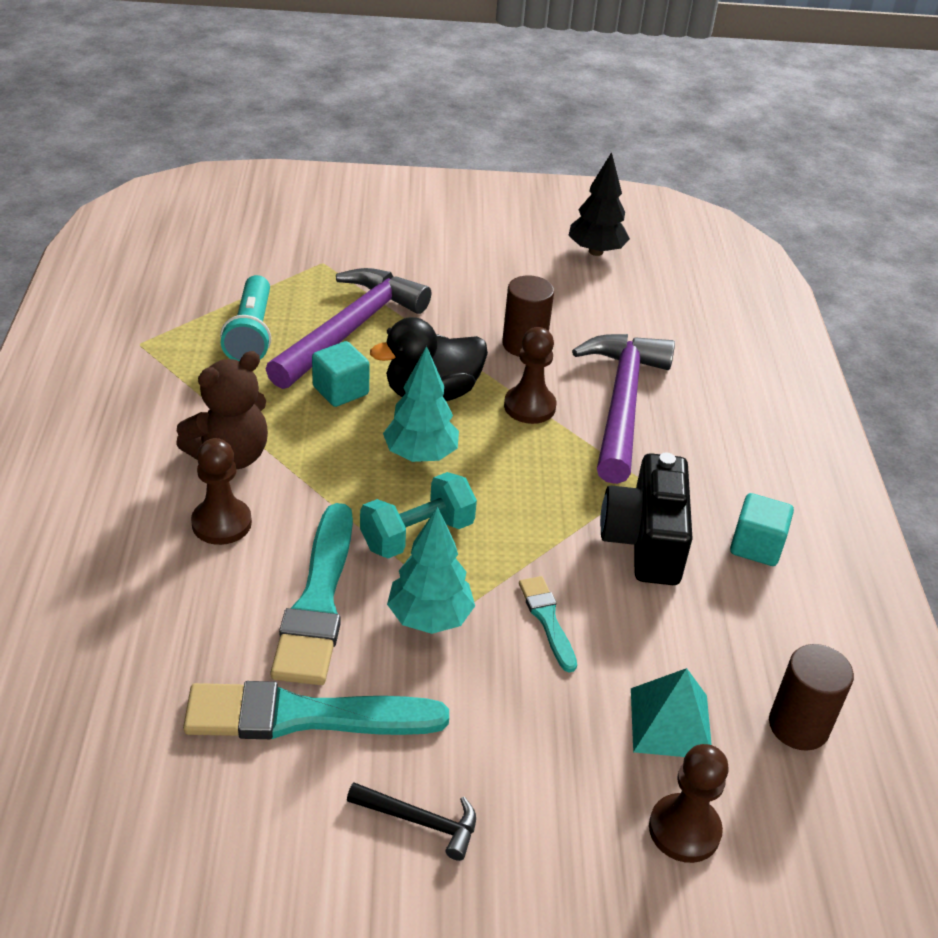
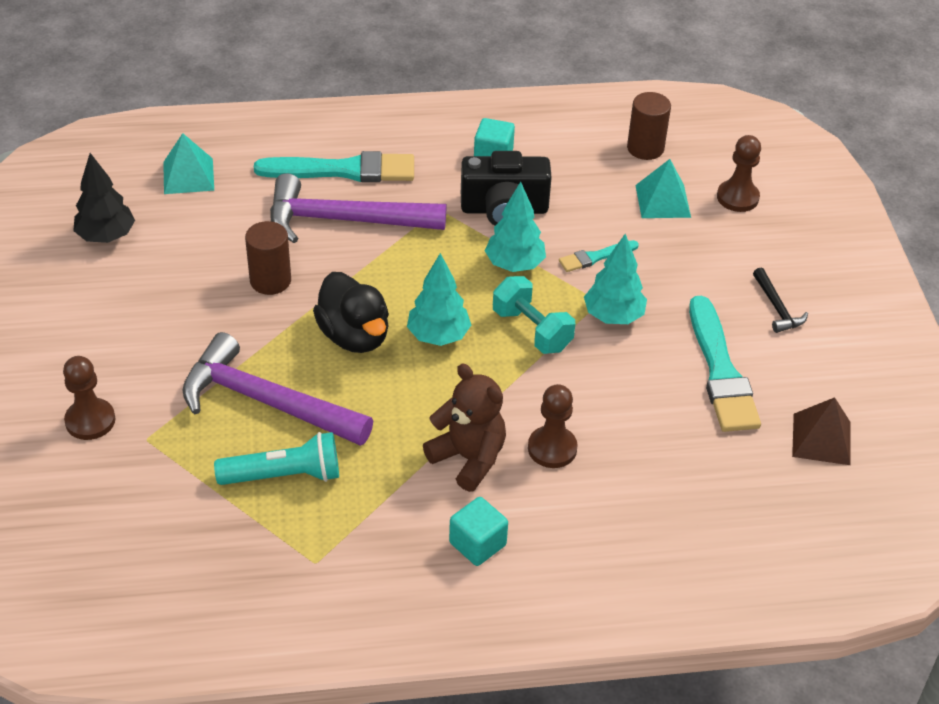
camera: 95 degrees left, 5 degrees up
(143, 809) = (821, 439): none -> brown pyramid
(318, 601) = (617, 378): turquoise brush -> turquoise brush (343, 170)
(340, 391) = (362, 397): turquoise cube -> turquoise cube (477, 544)
(420, 821) = (777, 307): black hammer -> black hammer turned 150 degrees clockwise
(529, 406) = (360, 274): brown pawn -> brown pawn (90, 421)
(537, 536) = (514, 265): none -> turquoise tree
(692, 303) = (188, 176): none -> turquoise pyramid

